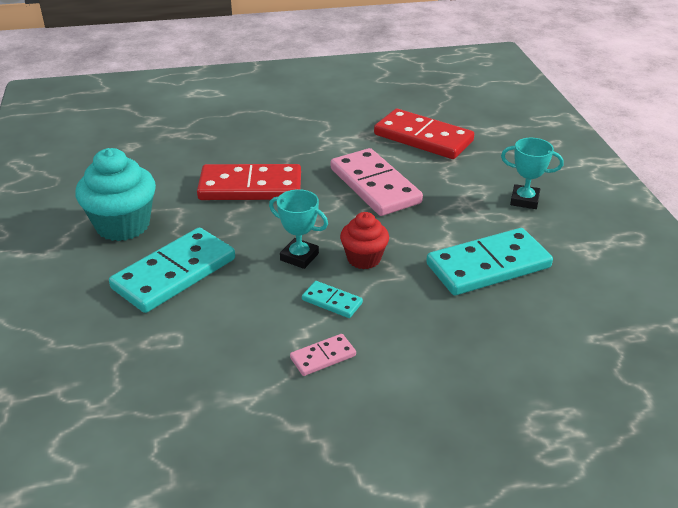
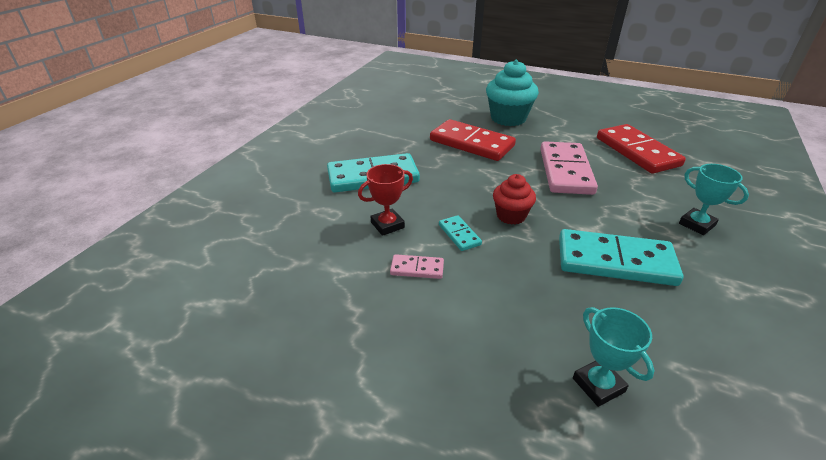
camera: 35 degrees right, 0 degrees up
(123, 225) = (371, 139): turquoise cupcake -> turquoise cupcake (508, 118)
(248, 324) = (387, 225): none -> red trophy
(299, 257) = (464, 197): turquoise trophy -> turquoise trophy (598, 385)

